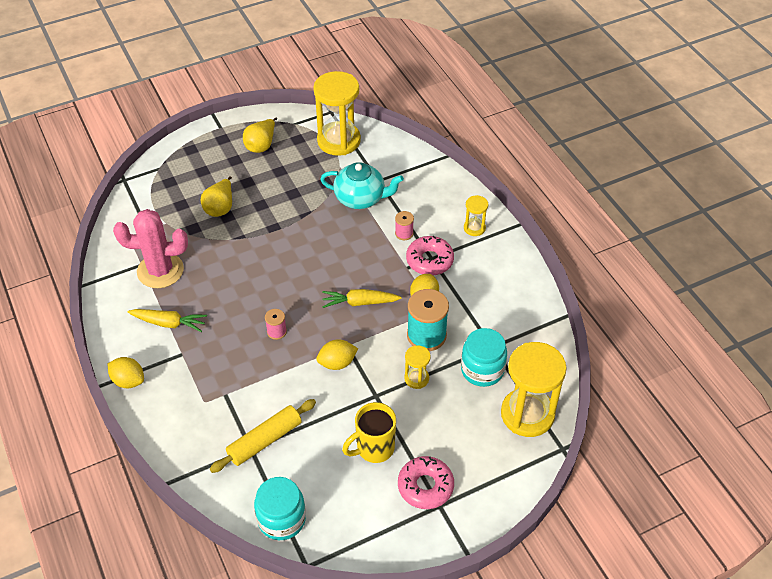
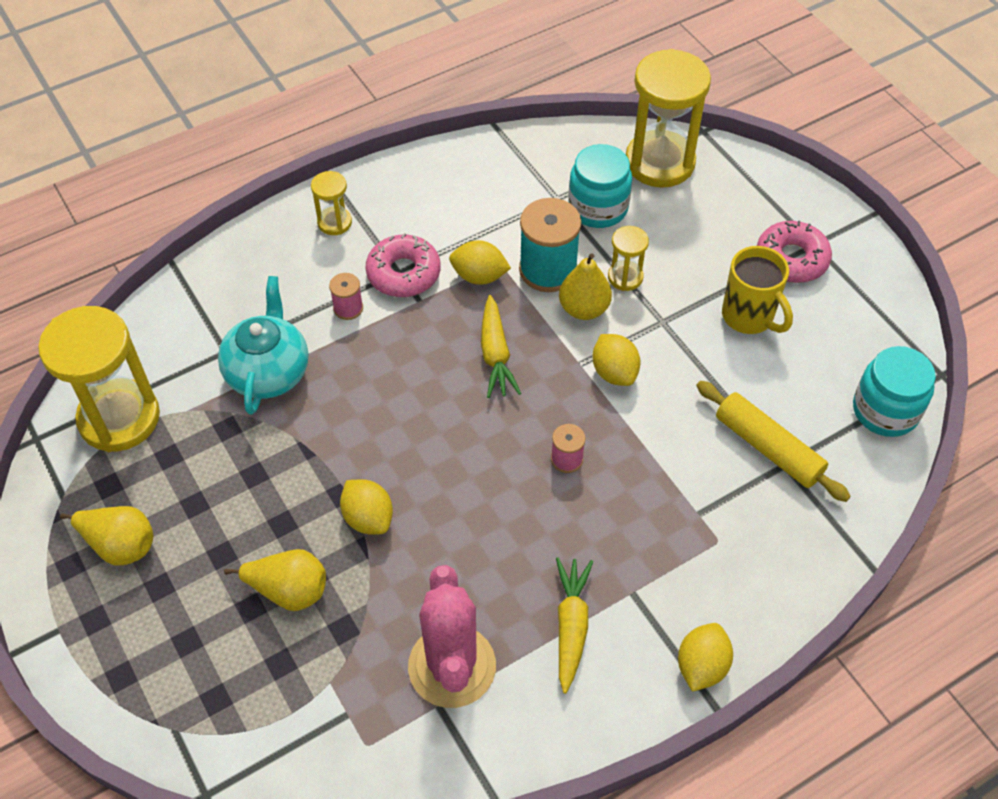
camera: 95 degrees left, 5 degrees up
(256, 239) = (368, 518): none -> yellow lemon
(391, 352) = (584, 309): none -> yellow pear

